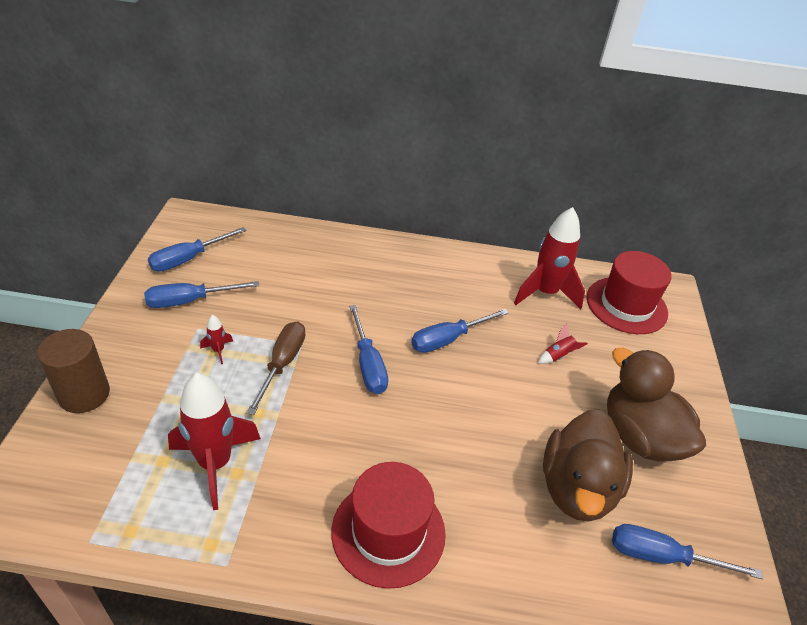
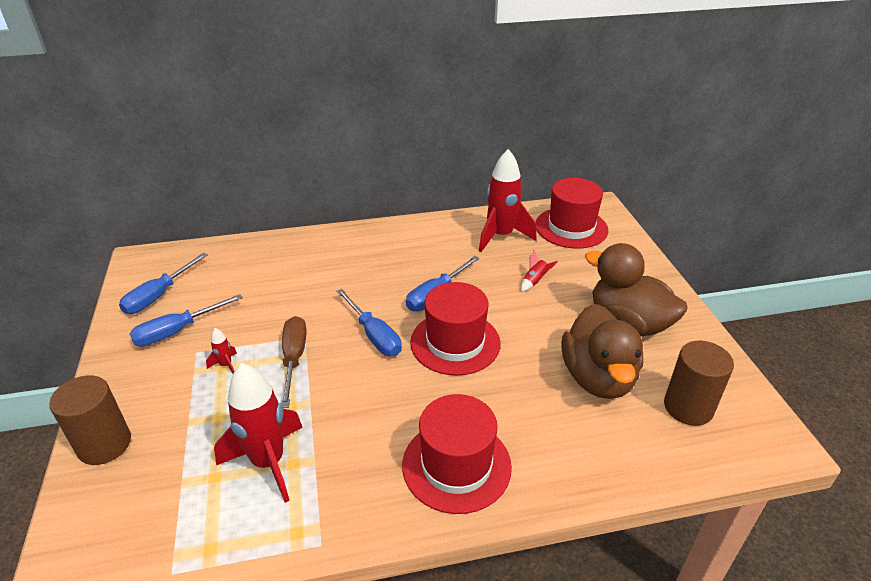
camera: 15 degrees left, 5 degrees down
(444, 398) = (455, 342): none -> red hat
(662, 557) = (688, 407): blue screwdriver -> brown cylinder

